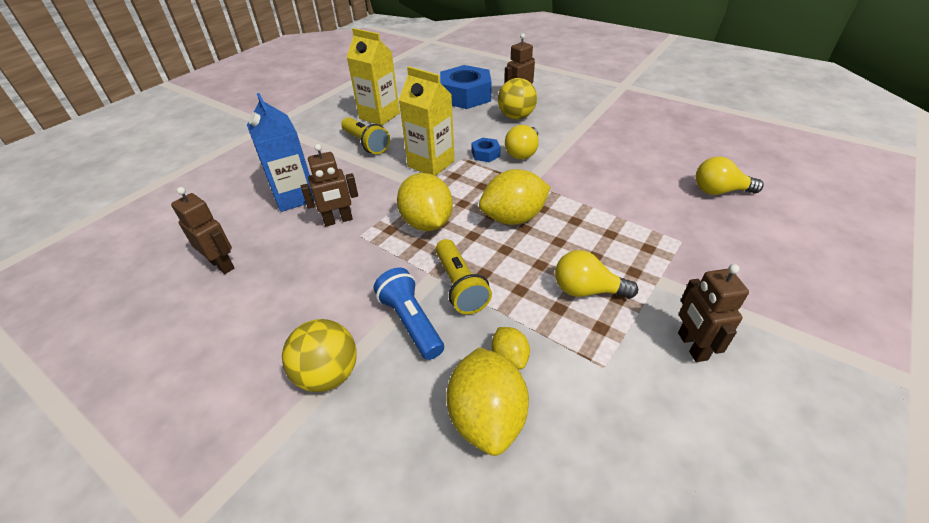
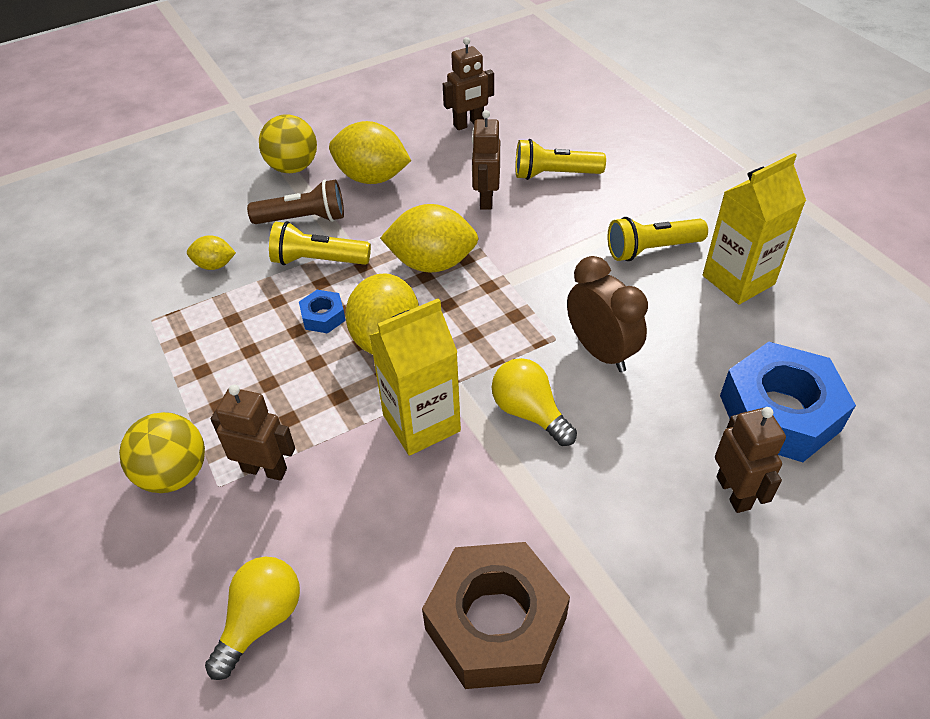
camera: 115 degrees right, 5 degrees up
(295, 197) = (554, 174): blue carton -> yellow flashlight
(411, 322) = (303, 219): blue flashlight -> brown flashlight
(431, 164) = (558, 300): yellow carton -> yellow carton (421, 423)
(462, 142) = (600, 351): none -> brown clock
(485, 154) = (551, 366): blue nut -> blue nut (323, 316)
(487, 417) = (181, 235): yellow lemon -> yellow lemon (372, 177)
(516, 117) = (656, 455): yellow ball -> yellow ball (174, 474)
(587, 290) = (232, 350): yellow light bulb -> none
(637, 133) = (496, 623): none -> brown nut
(692, 346) = (106, 392): brown robot -> brown robot (265, 469)

